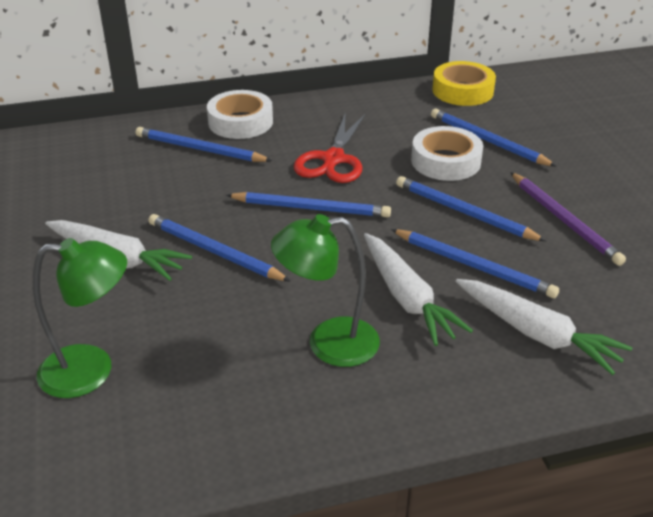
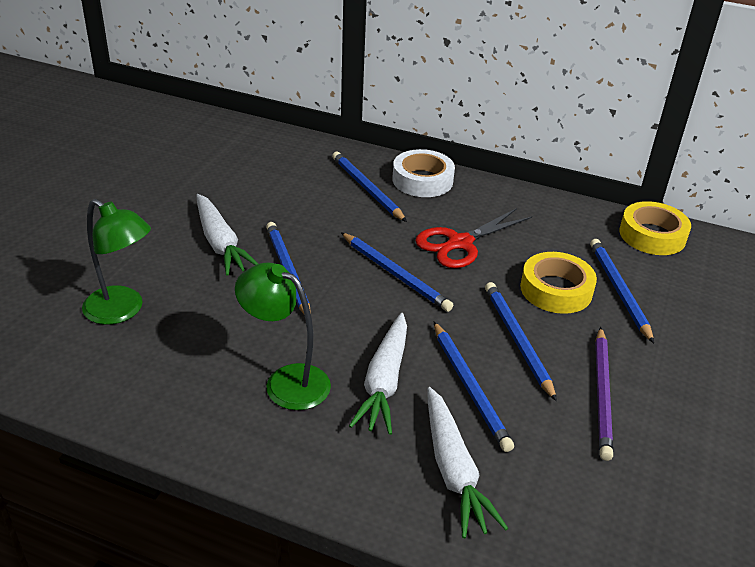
camera: 35 degrees right, 0 degrees up
(445, 161) = (556, 290): white tape -> yellow tape

